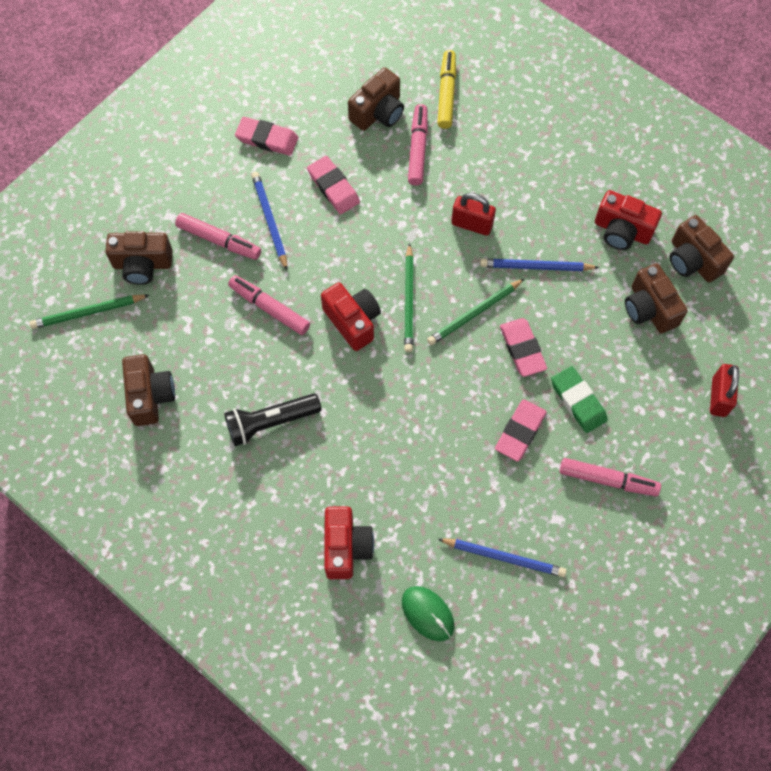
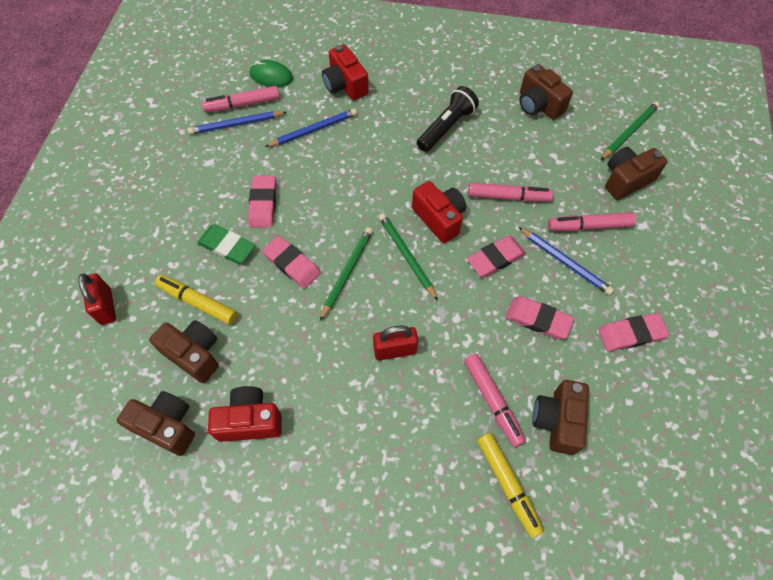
camera: 150 degrees right, 5 degrees down
(329, 256) = (495, 258): none -> pink eraser
(353, 321) = (439, 218): red camera -> red camera turned 150 degrees counterclockwise
(536, 267) = (315, 341): blue pencil -> blue pencil (313, 130)
(608, 480) = (180, 203): pink marker -> pink marker (242, 104)
(629, 356) = (198, 302): none -> yellow marker

